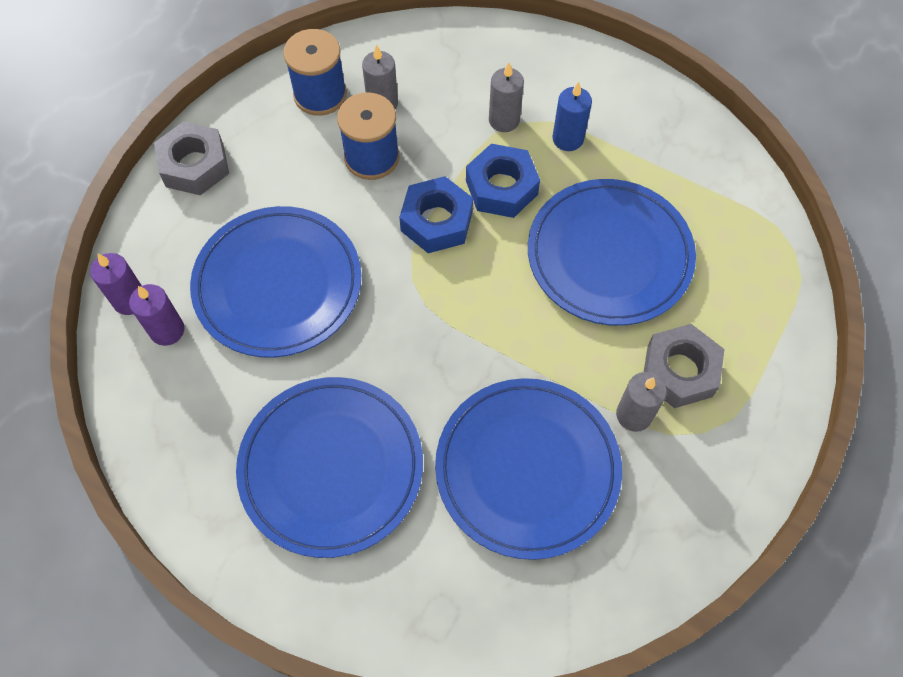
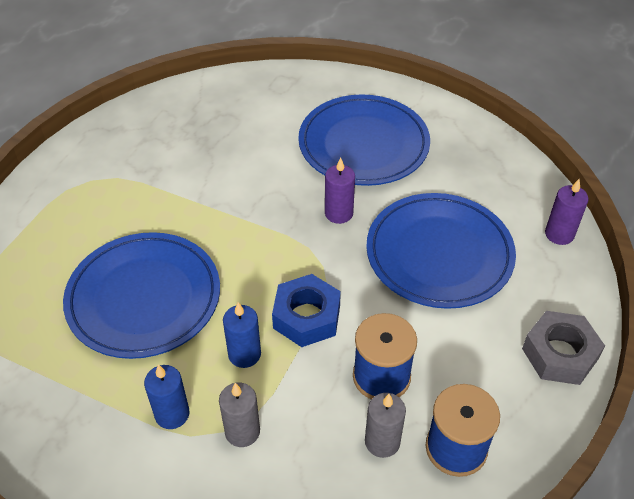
camera: 175 degrees right, 15 degrees down
(167, 330) = (518, 215): purple candle -> purple candle (339, 213)
(501, 187) = (244, 354): blue nut -> blue candle
(527, 469) = (224, 152): blue plate -> none
(634, 415) = (142, 186): grey candle -> none
(679, 371) = (100, 216): grey nut -> none

